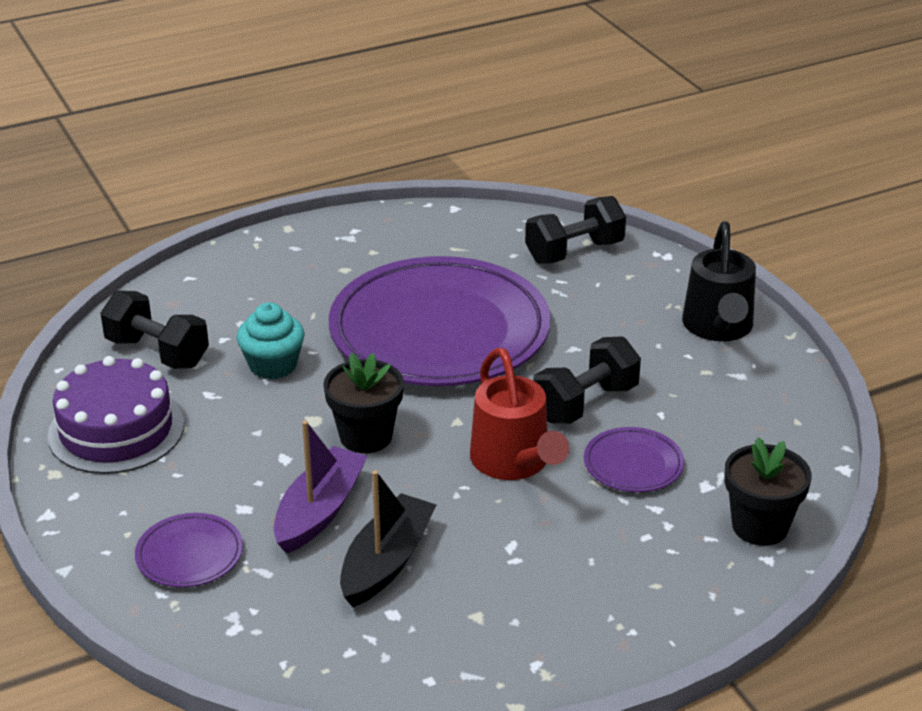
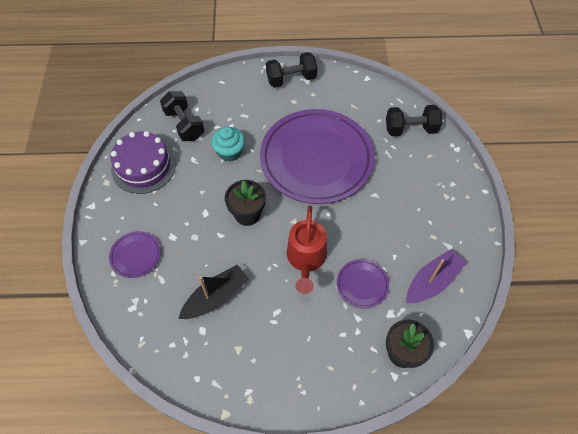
camera: 25 degrees right, 25 degrees up
(319, 511) = (203, 253): purple boat -> purple boat (432, 281)
(585, 403) = (361, 234): black dumbbell -> black dumbbell (291, 79)
(718, 328) = (456, 209): black watering can -> none

